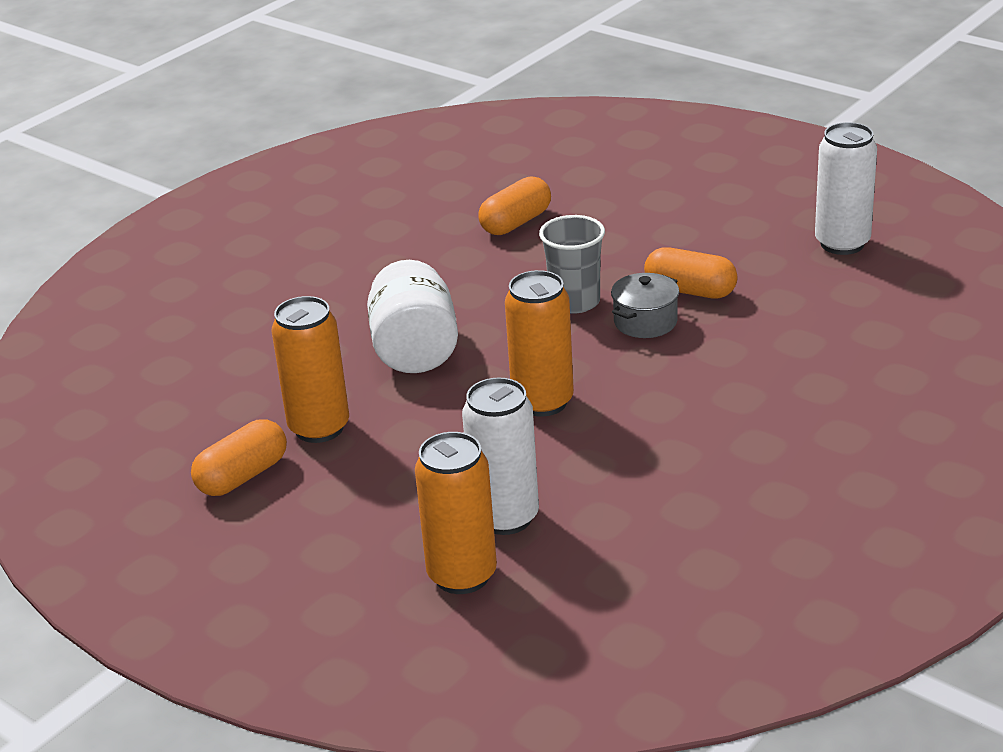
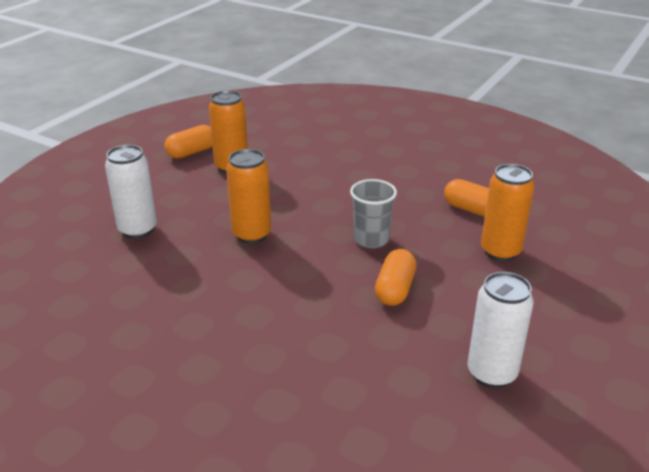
camera: 80 degrees right, 0 degrees up
(243, 476) = (192, 152): orange capsule -> orange capsule turned 75 degrees counterclockwise
(415, 350) = (308, 187): white jar -> none
(462, 575) = (91, 220): orange can -> orange can (500, 251)
(645, 322) = (349, 270): grey pot -> none

